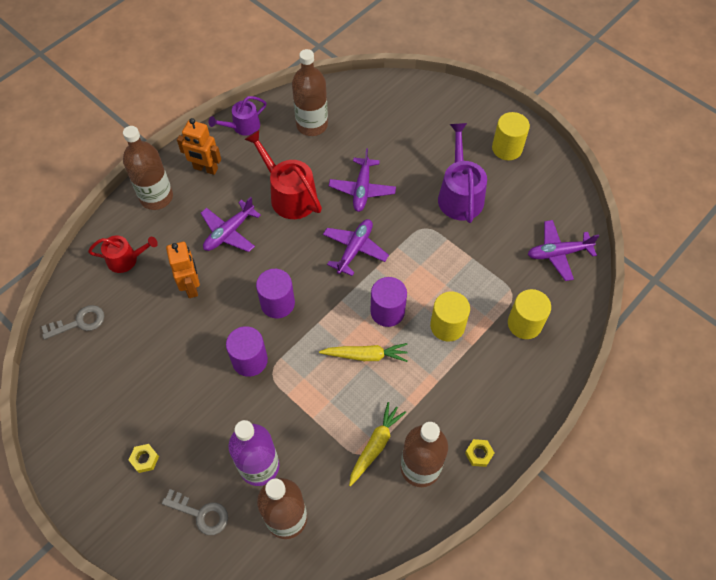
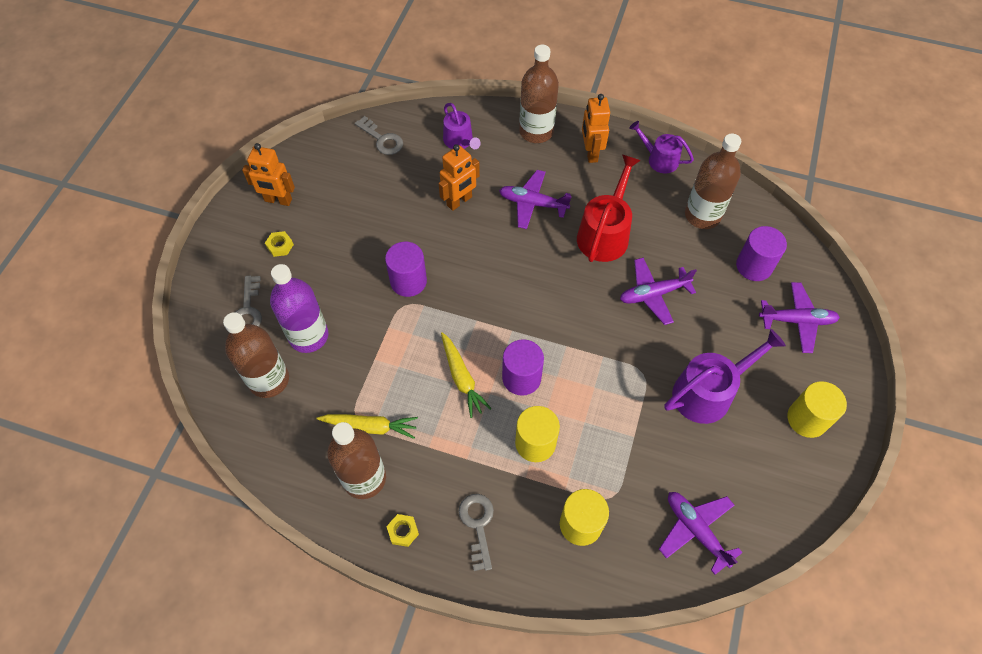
camera: 65 degrees right, 0 degrees up
(89, 443) = (278, 200): none -> orange robot
(126, 259) = (459, 141): red watering can -> purple watering can
(277, 303) = (479, 277): purple cylinder -> purple cylinder (754, 266)
(355, 249) = (576, 318): purple plane -> purple plane (797, 320)
(496, 395) = (477, 525): none -> grey key

